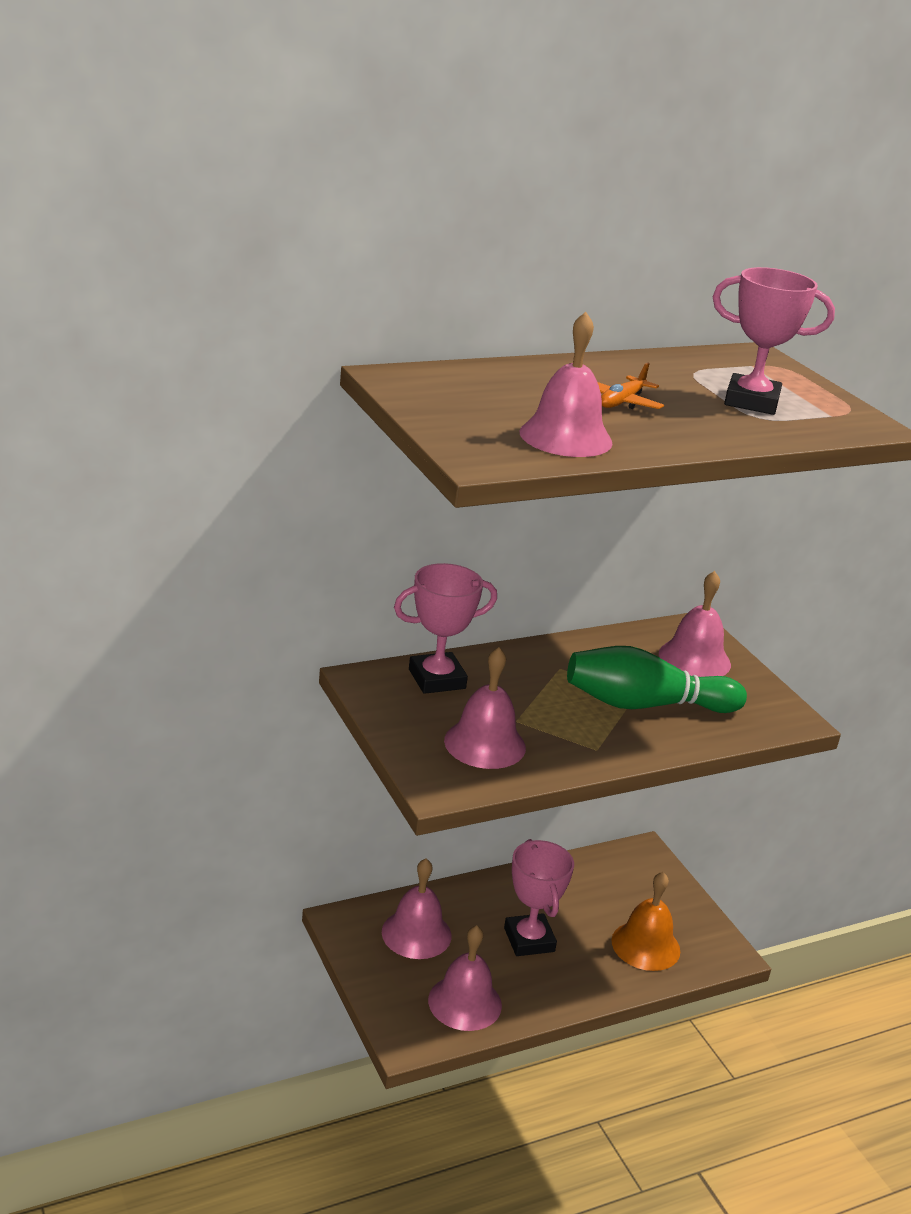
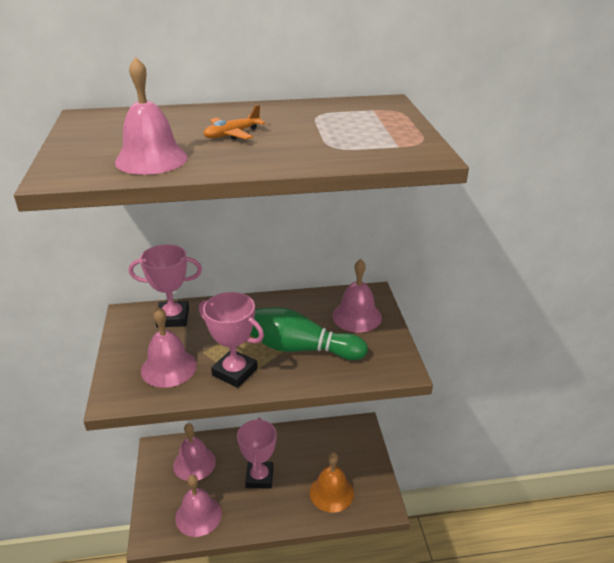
camera: 20 degrees right, 5 degrees up
(751, 401) = (340, 135): pink trophy -> pink trophy (235, 372)

